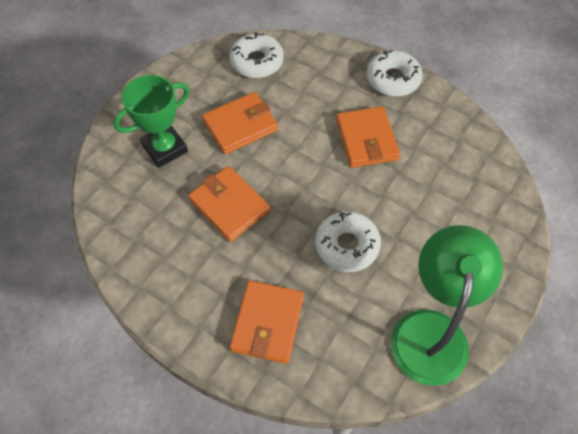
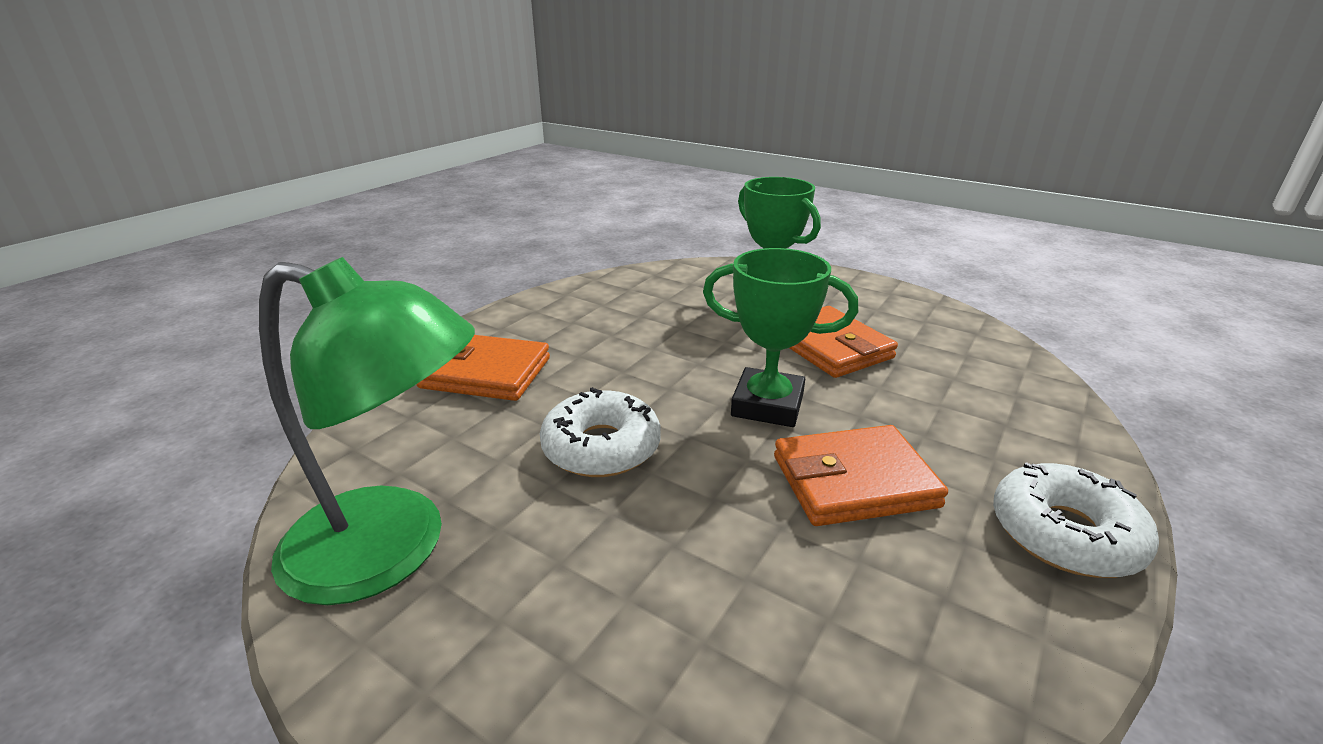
camera: 90 degrees right, 30 degrees down
(229, 206) = (680, 342): orange wallet -> none
(257, 62) = (979, 358): white donut -> none
(304, 165) = (767, 405): none -> green trophy

